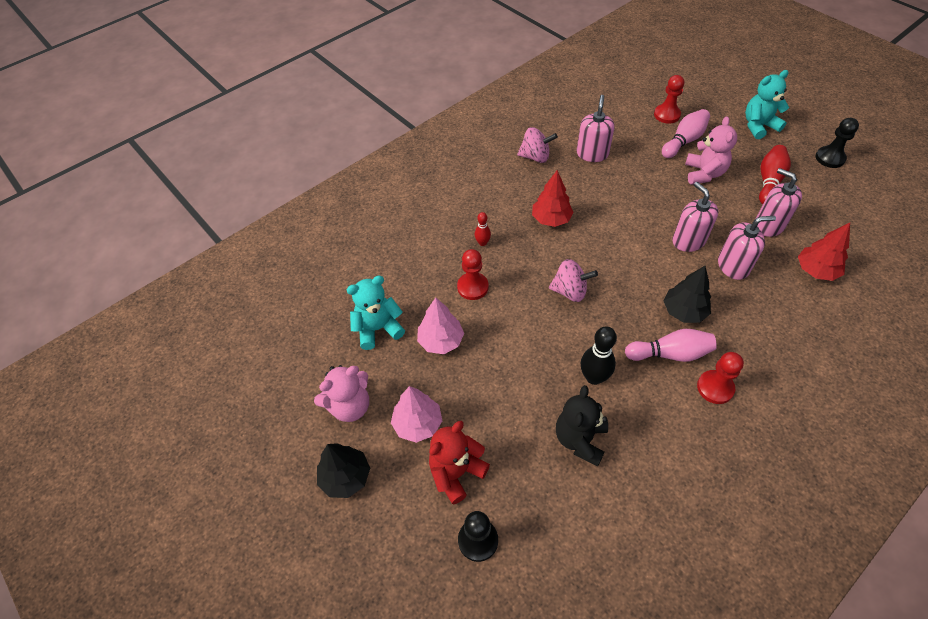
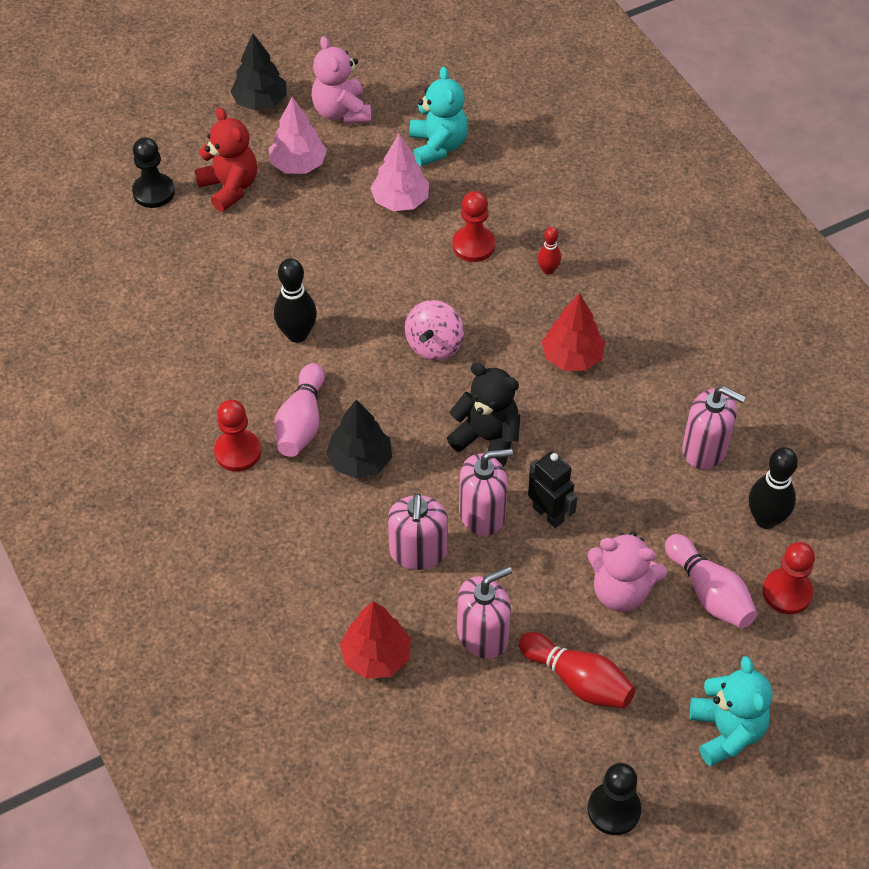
camera: 100 degrees right, 0 degrees up
(535, 157) = (714, 371): pink spinning top -> none
(580, 439) = (224, 300): black teddy bear -> black teddy bear (487, 438)
(626, 126) = (766, 519): none -> black bowling pin
(671, 211) = (548, 514): none -> black robot

